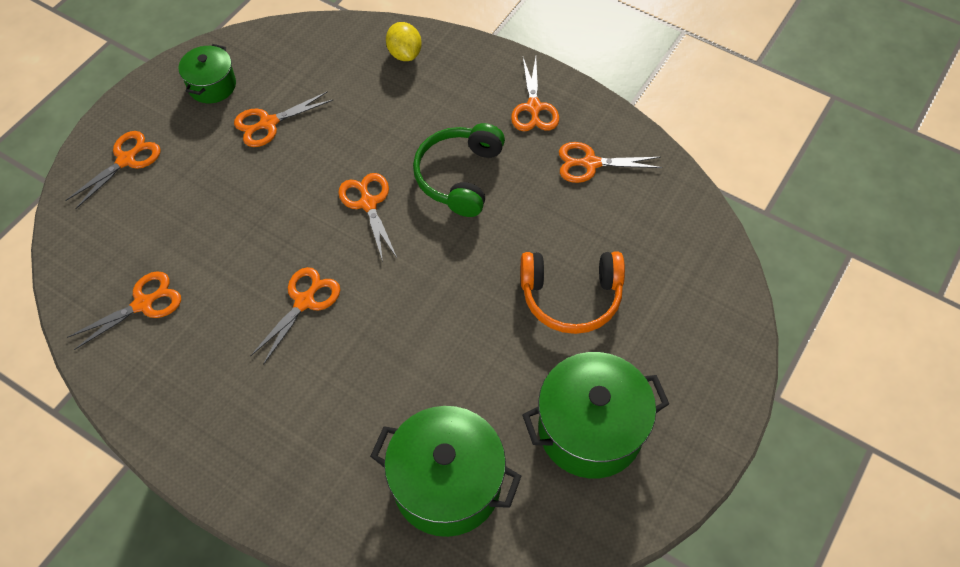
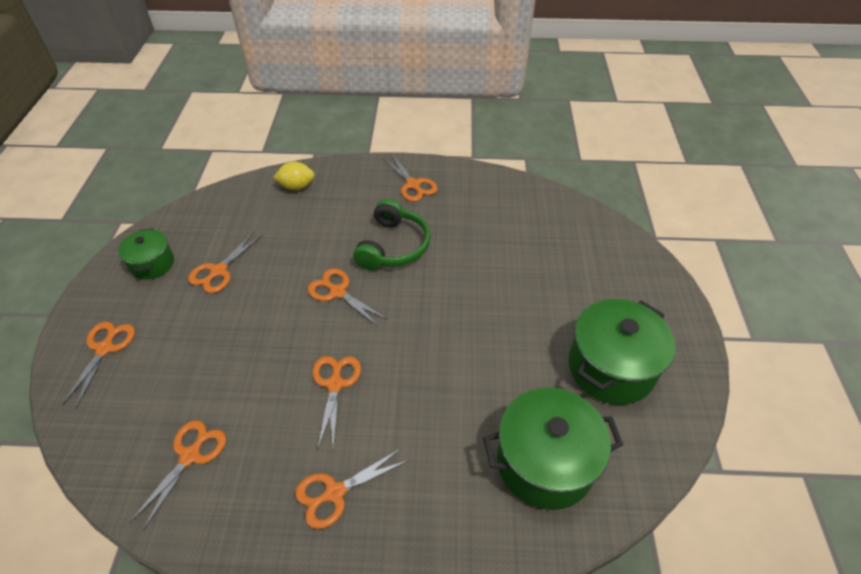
camera: 30 degrees left, 10 degrees down
(404, 53) = (297, 186): yellow lemon -> yellow lemon turned 45 degrees counterclockwise
(459, 176) = (393, 246): green headphones -> green headphones turned 150 degrees counterclockwise
(571, 296) = (528, 288): orange headphones -> none
(591, 163) = (476, 202): orange scissors -> orange scissors (335, 493)

